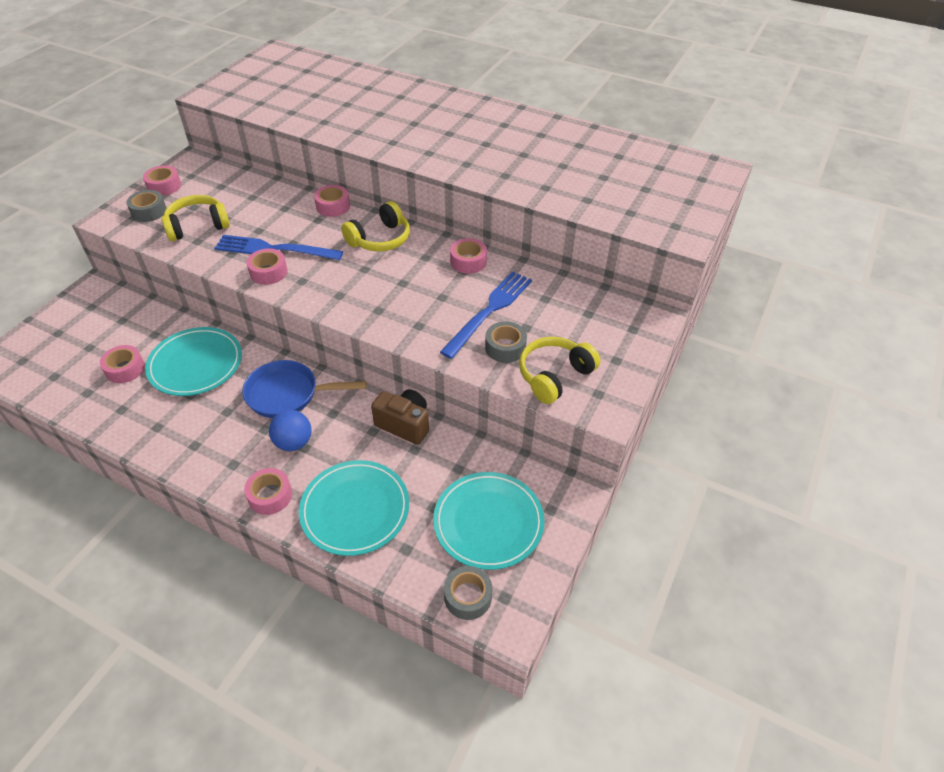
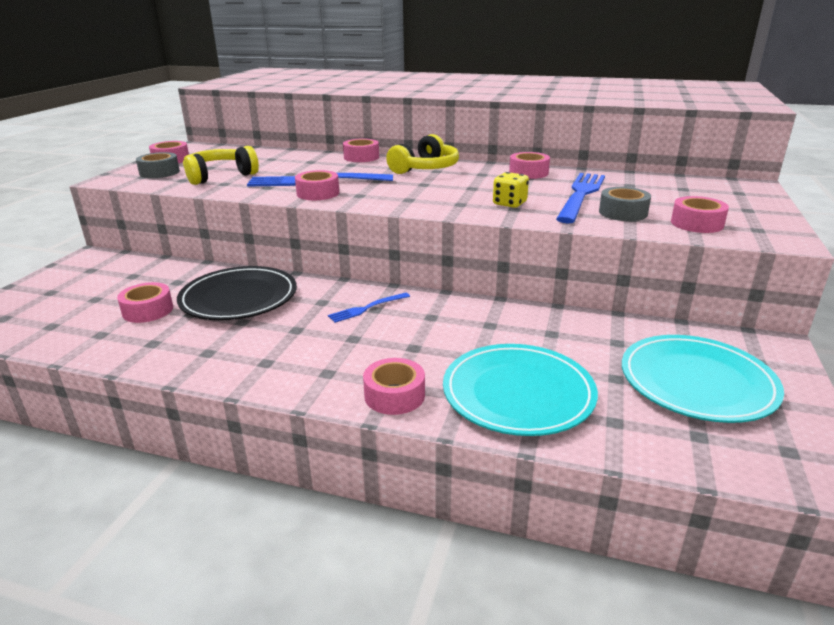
camera: 10 degrees left, 20 degrees down
(196, 364) = (239, 298): turquoise plate -> black plate
(288, 394) = (367, 308): blue pan -> blue fork
(293, 442) = (397, 345): blue ball -> none
(404, 424) = (524, 316): brown camera -> none
(419, 316) = (509, 203): none -> yellow dice
(468, 596) = (741, 458): grey tape -> none
(554, 376) = (697, 223): yellow headphones -> pink tape

